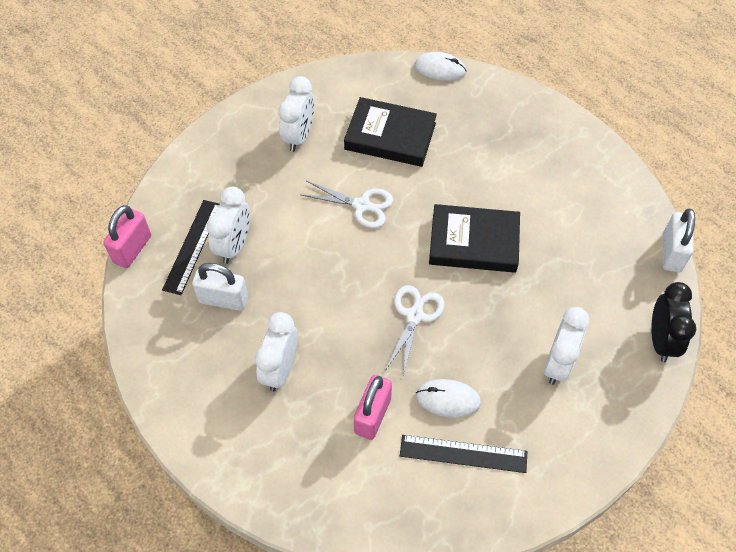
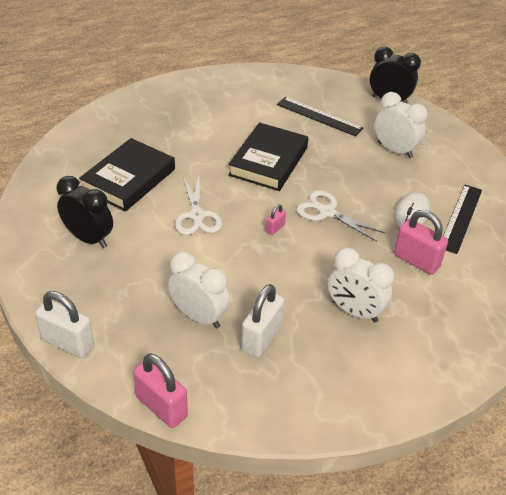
camera: 75 degrees left, 15 degrees down
(192, 246) = (183, 351): black ruler -> black ruler (319, 116)
(299, 136) = (89, 238): white clock -> black clock
(361, 205) = (197, 216): white scissors -> white scissors turned 135 degrees clockwise
(370, 274) = (275, 228): none -> pink padlock
(440, 69) = (72, 131): white mouse -> none
(671, 253) = (319, 75): white padlock -> white padlock (68, 343)

